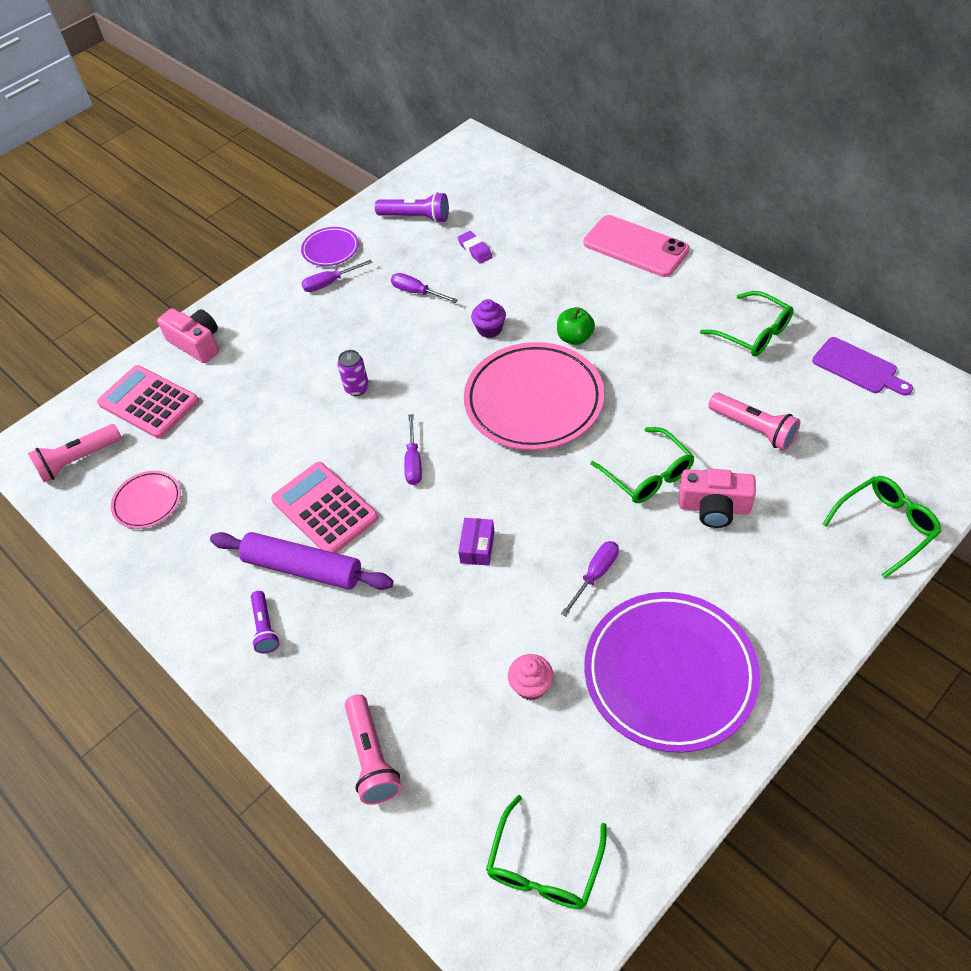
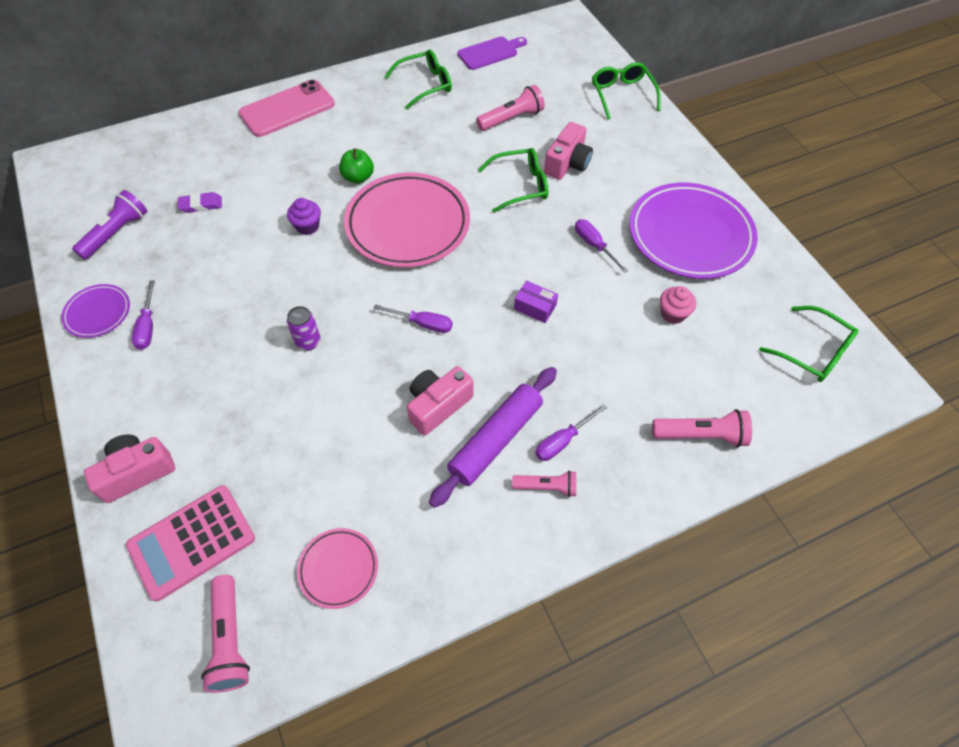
camera: 75 degrees left, 5 degrees up
(265, 628) = (547, 487): purple flashlight -> pink flashlight
(325, 509) = (438, 405): pink calculator -> pink camera
(417, 292) = (220, 262): purple screwdriver -> purple screwdriver (562, 441)

